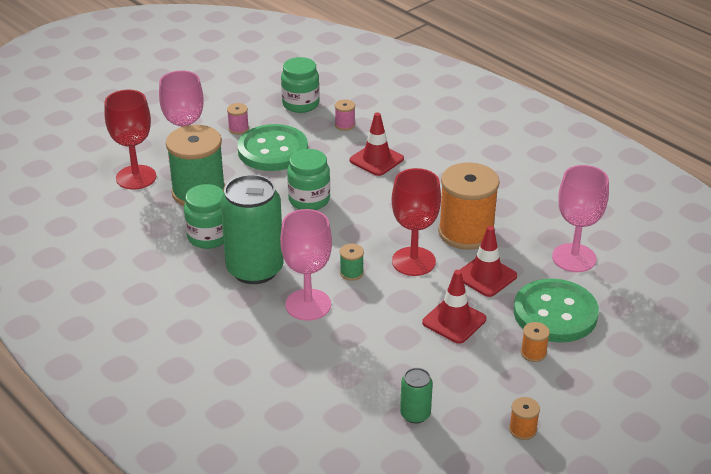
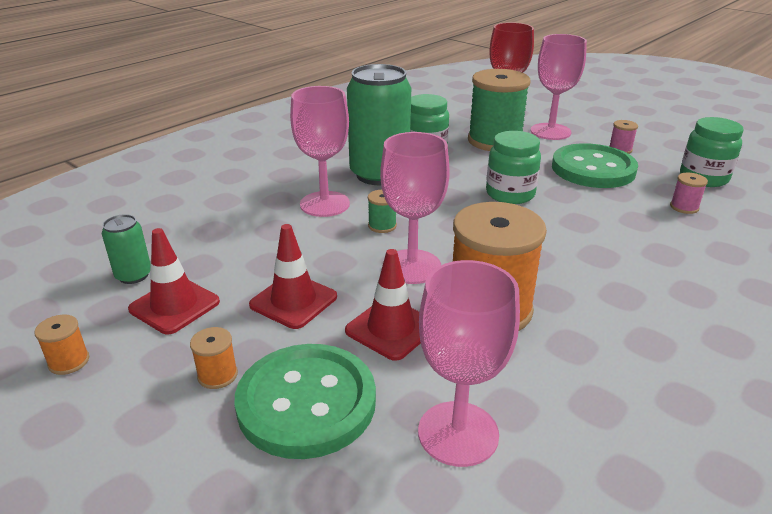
camera: 85 degrees right, 5 degrees down
(376, 160) = (622, 232): red traffic cone -> red traffic cone (174, 305)
(413, 261) = (412, 267): red goblet -> pink goblet

